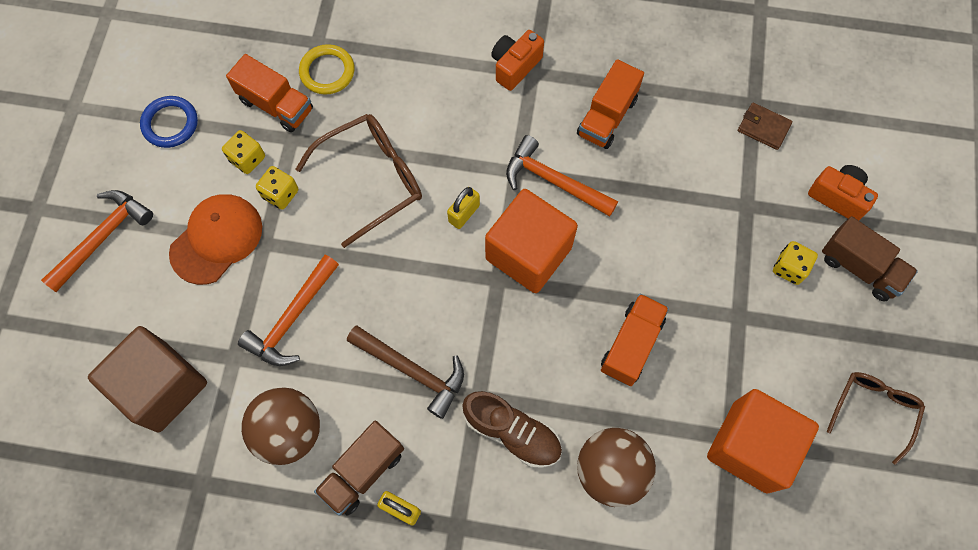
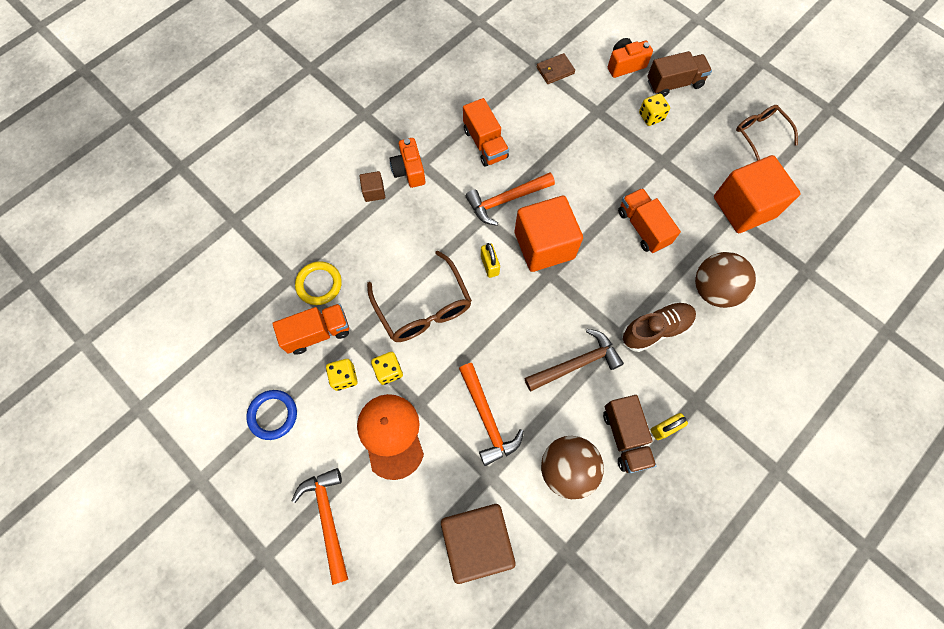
camera: 55 degrees left, 0 degrees up
(371, 180) = (423, 306): brown glasses -> brown glasses turned 150 degrees clockwise
(464, 51) = (374, 192): none -> brown cube

